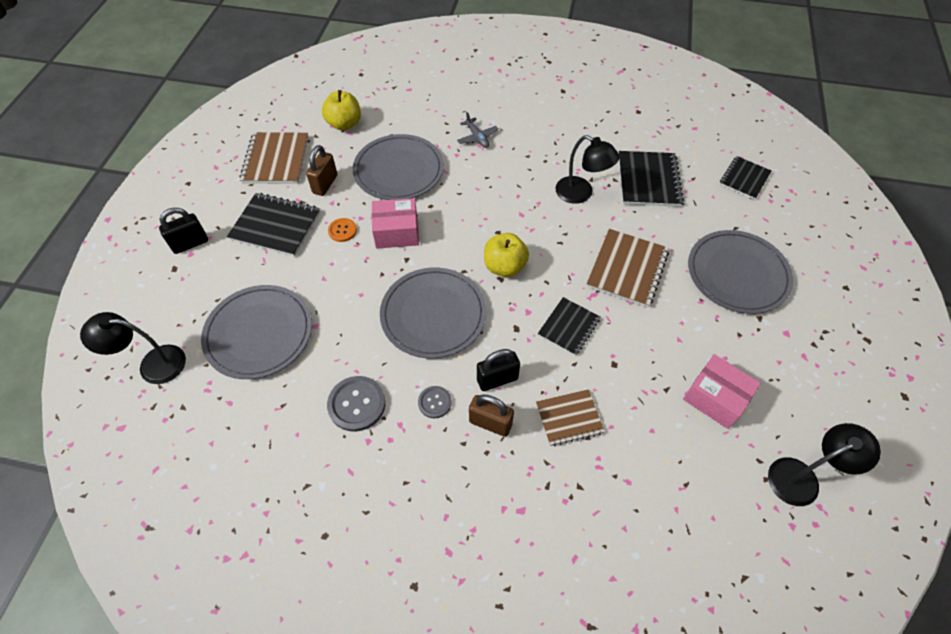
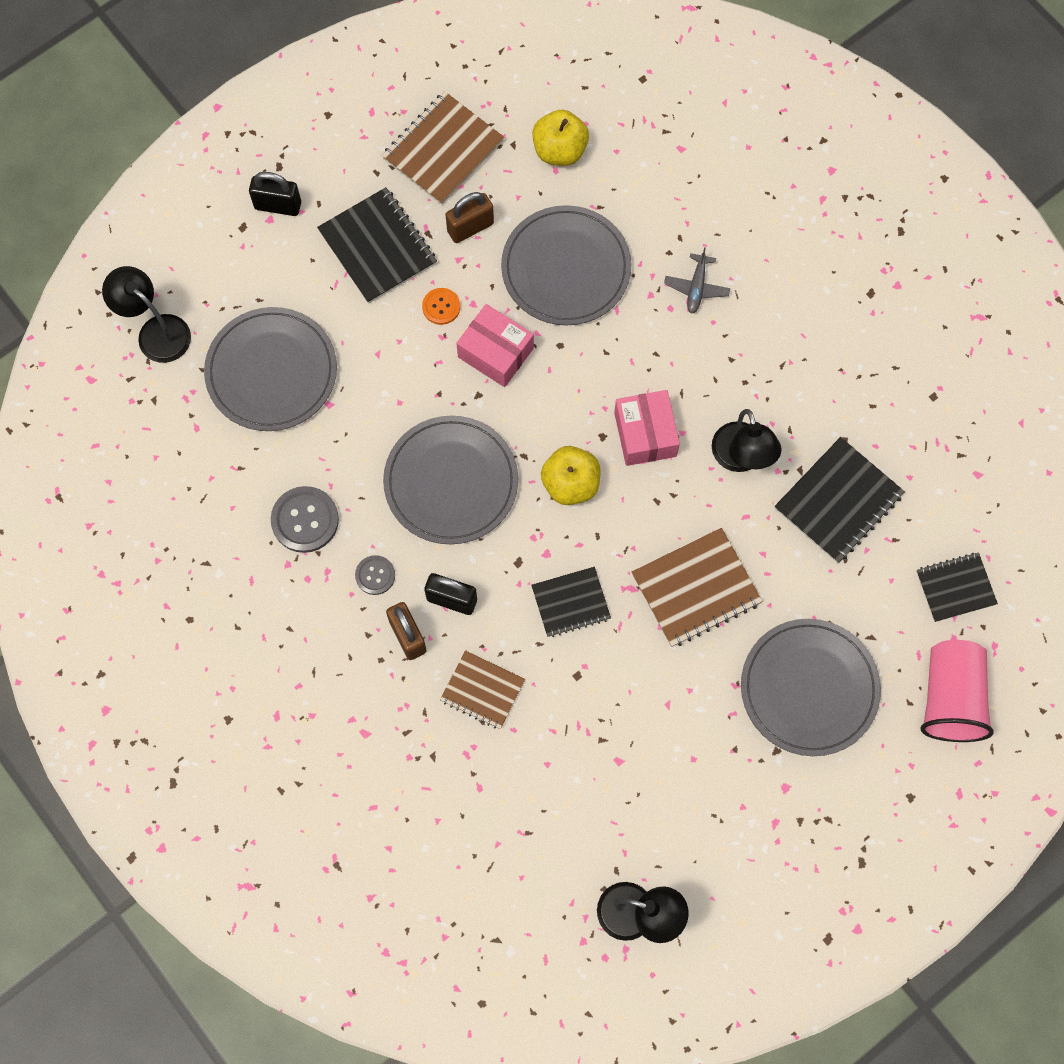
camera: 40 degrees right, 15 degrees up
(715, 398) = (639, 786): pink box -> pink box (645, 434)
(803, 227) = (950, 698): none -> pink cup

